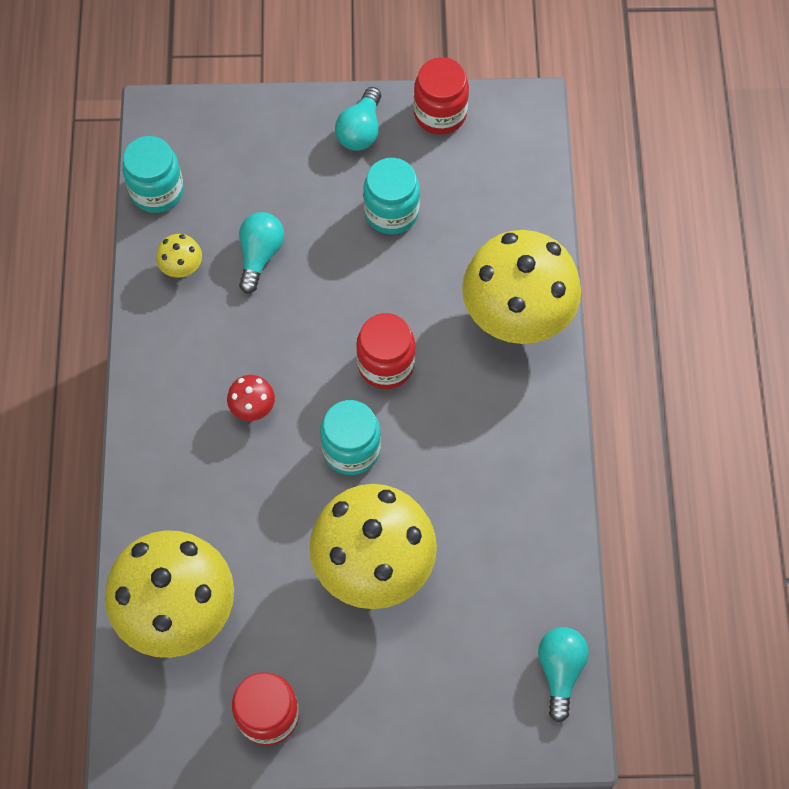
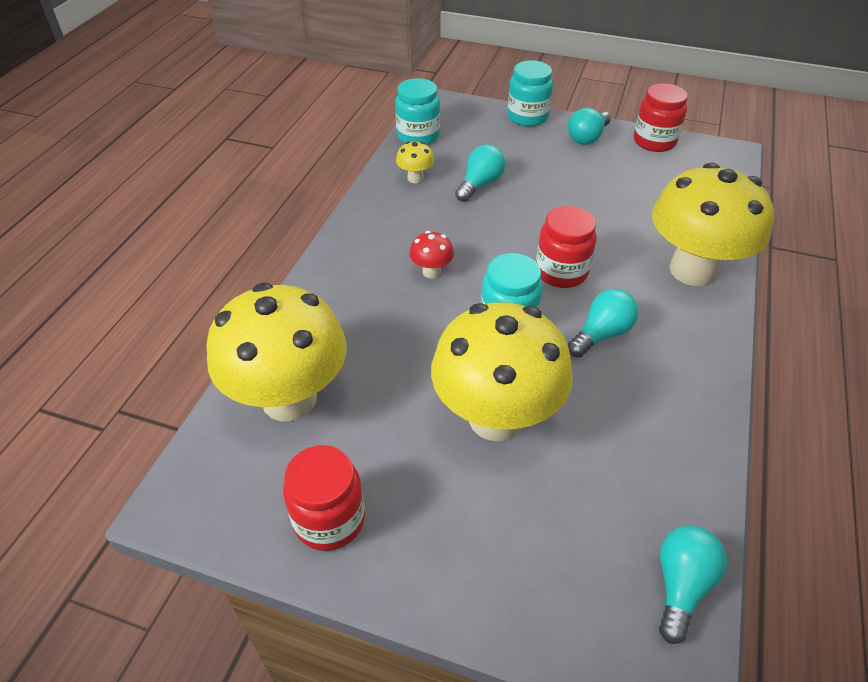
camera: 20 degrees right, 20 degrees down
(391, 212) = (597, 184): turquoise jar -> turquoise jar (527, 117)
(444, 435) = (601, 334): none -> turquoise light bulb

